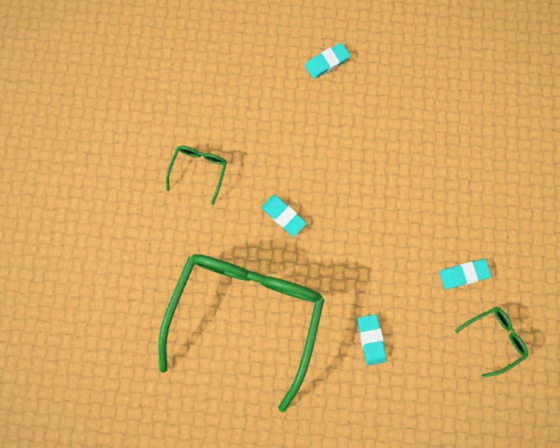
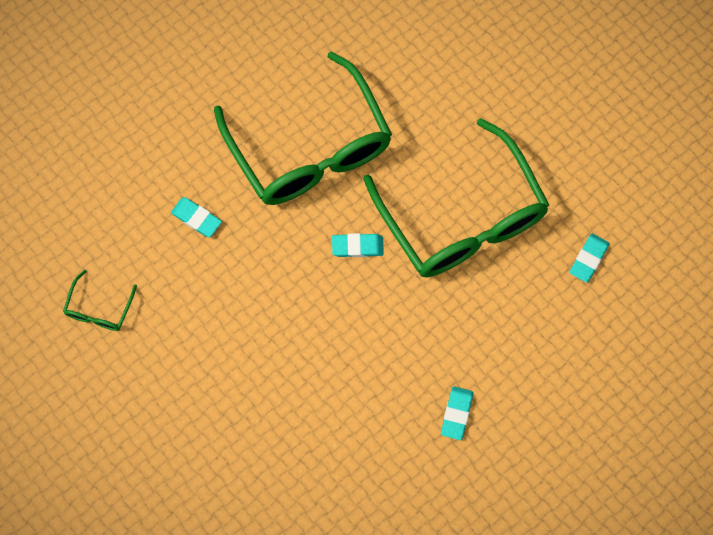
camera: 135 degrees right, 5 degrees down
(199, 170) = (462, 217): green glasses -> green glasses, size x2.49
(463, 274) = (168, 337): turquoise eraser -> turquoise eraser (588, 259)

